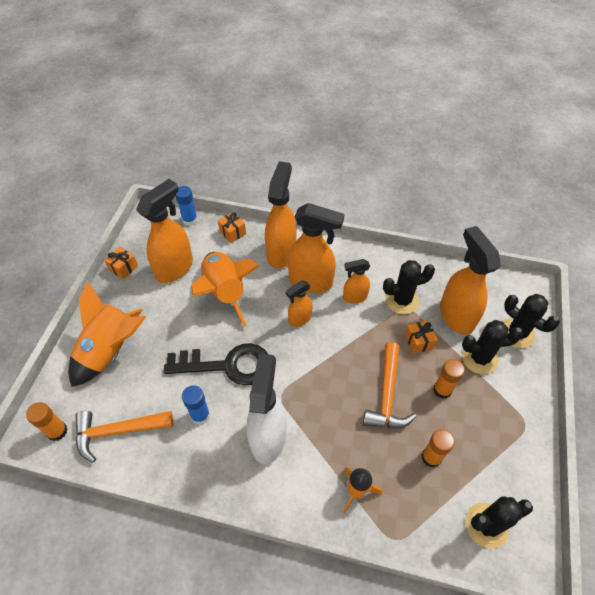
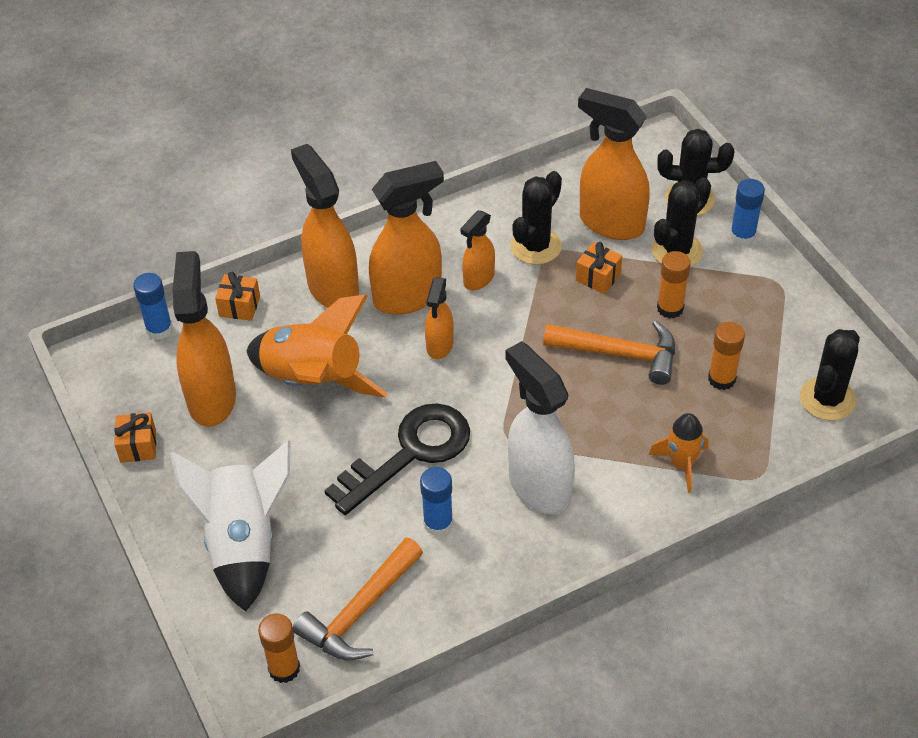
camera: 40 degrees left, 5 degrees down
(111, 350) = (244, 543): orange rocket -> white rocket
(387, 395) = (619, 354): orange hammer -> orange hammer turned 45 degrees counterclockwise
(529, 378) = (742, 236): none -> blue glue stick

